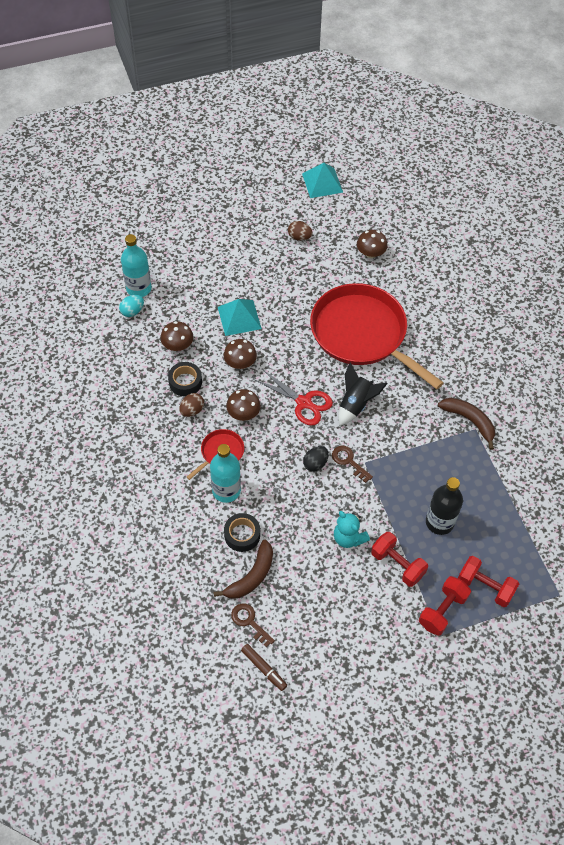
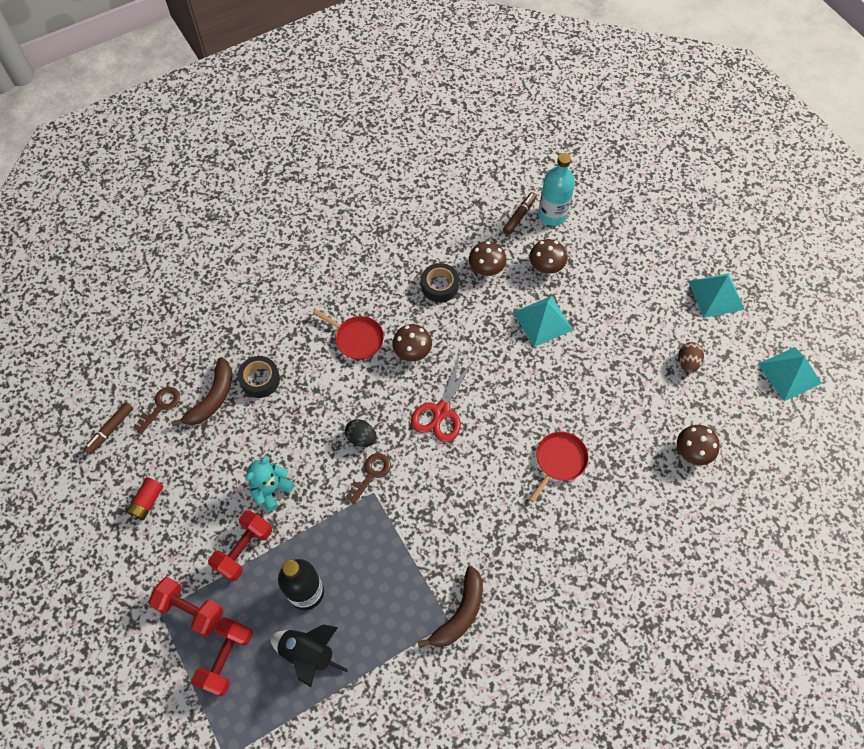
camera: 80 degrees right, 5 degrees up
(132, 311) = (519, 216): turquoise egg -> brown marker
(192, 410) = (404, 300): brown egg -> none
(226, 490) = (311, 354): turquoise bottle -> none
(240, 363) = (479, 334): brown mushroom -> brown mushroom (546, 266)
(246, 205) = (716, 295): none -> turquoise pyramid
(251, 576) = (212, 398): brown banana -> brown banana turned 90 degrees counterclockwise
(341, 639) = (147, 502): none -> red battery
(356, 405) = (452, 470): black rocket -> black rocket (308, 654)
(362, 334) = (559, 461): red pan -> red pan, size x0.42

